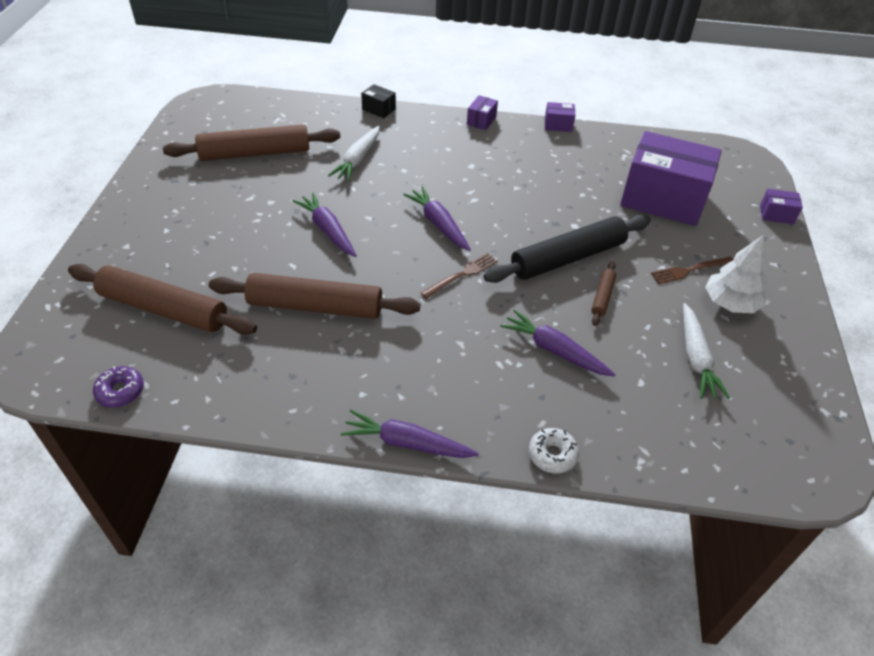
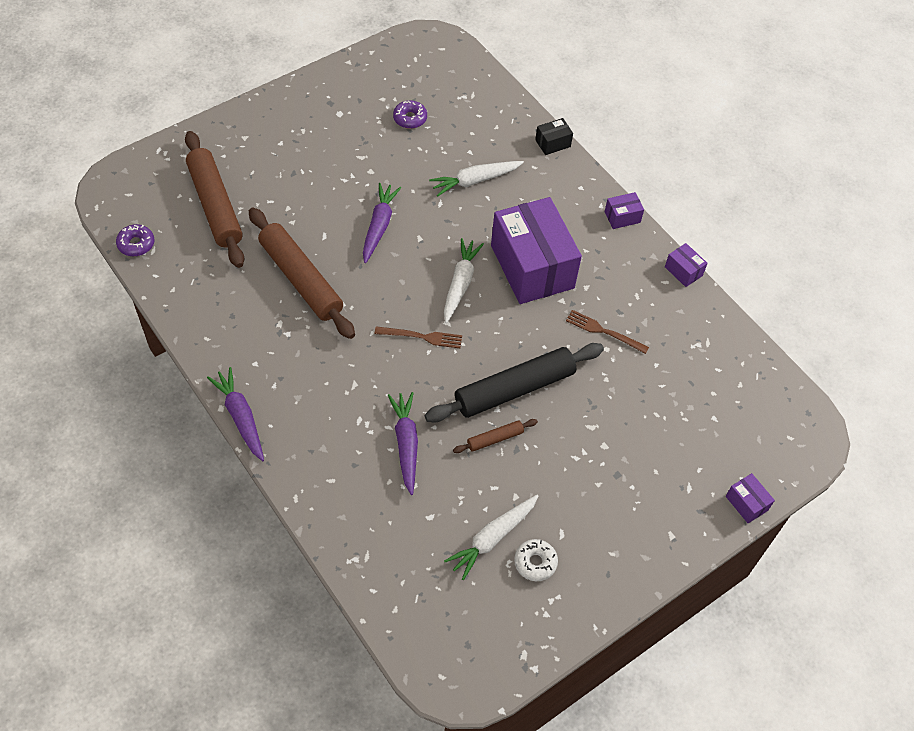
camera: 45 degrees right, 10 degrees up
(255, 153) = (410, 118): brown rolling pin -> purple donut
(379, 109) = (552, 143): black box -> black box turned 75 degrees clockwise
(438, 224) = (460, 284): purple carrot -> white carrot
(552, 455) = (309, 503): white donut -> white donut (535, 562)
(568, 258) = (514, 389): black rolling pin -> black rolling pin turned 45 degrees counterclockwise
(663, 199) = (667, 408): purple box -> purple box (532, 266)
(689, 270) = (592, 479): brown fork -> brown fork (603, 331)
(730, 303) = (582, 529): white tree -> none

